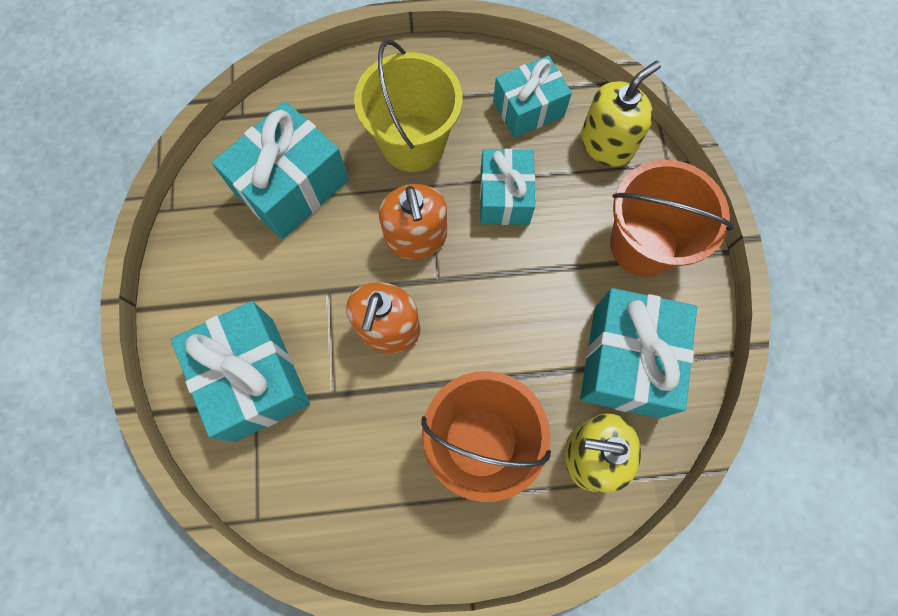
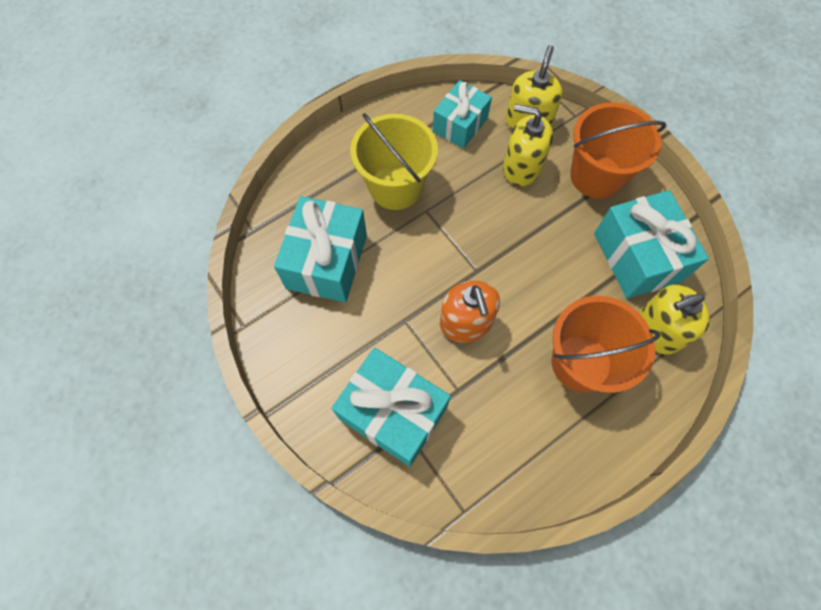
camera: 30 degrees left, 5 degrees down
(416, 237) = (442, 250): orange soap dispenser -> none
(504, 197) = (484, 191): turquoise gift -> none
(564, 191) = (521, 167): none -> yellow soap dispenser

